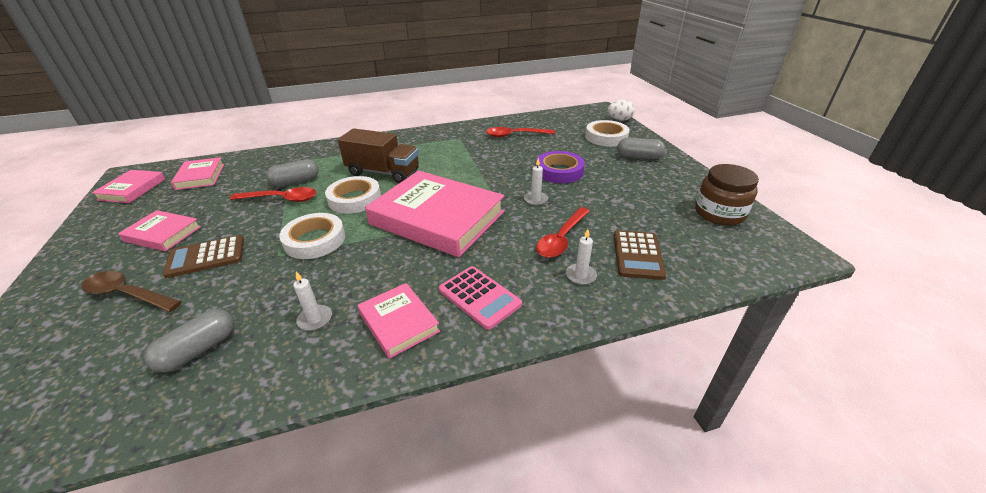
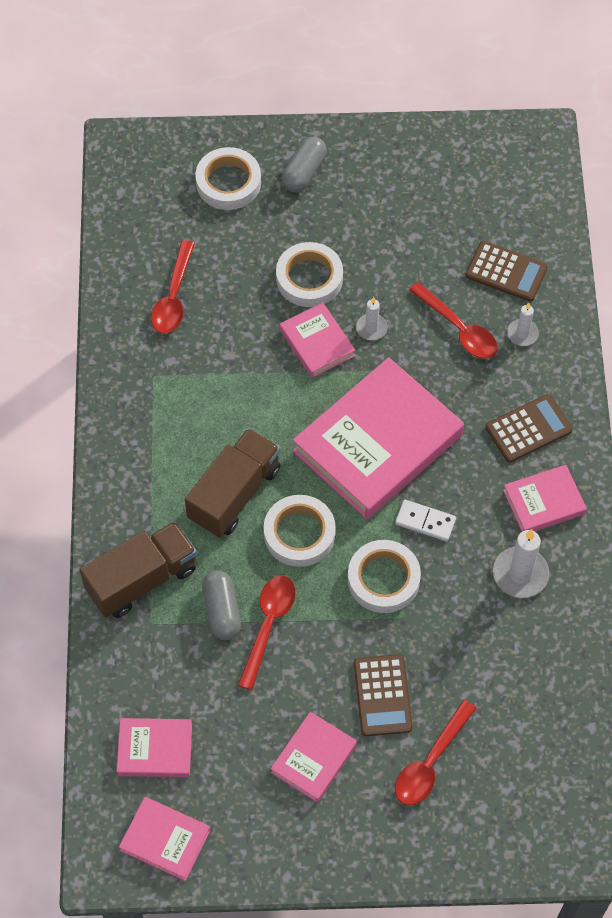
camera: 75 degrees left, 25 degrees up
(127, 294) = (430, 762): brown spoon -> red spoon
(199, 350) = (535, 670): grey capsule -> none
(315, 319) = (520, 574): white candle -> white candle, size x1.68
(321, 155) = (142, 579): none -> brown truck
(369, 252) = (425, 521): none -> white domino
(479, 297) = (528, 429): pink calculator -> brown calculator
(510, 181) = (317, 343): none -> pink book
(559, 171) = (309, 278): purple tape -> white tape
(619, 119) = (173, 138): white egg -> none
(719, 213) = (459, 161): brown jar -> none

